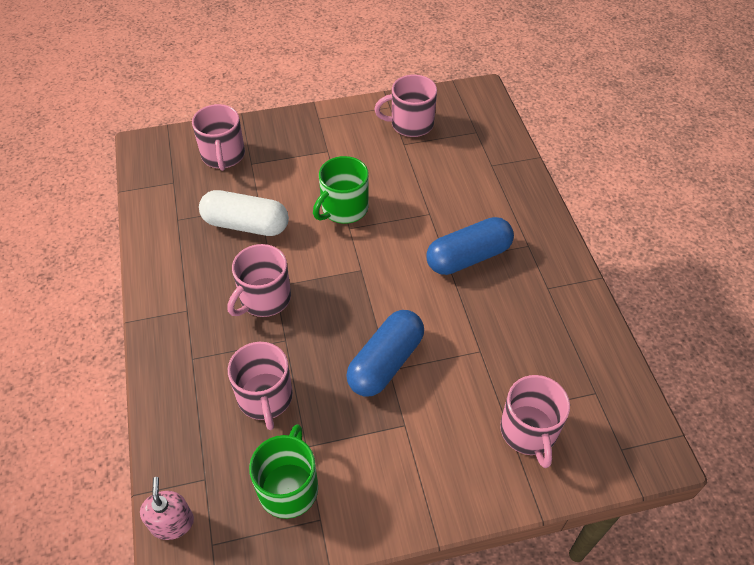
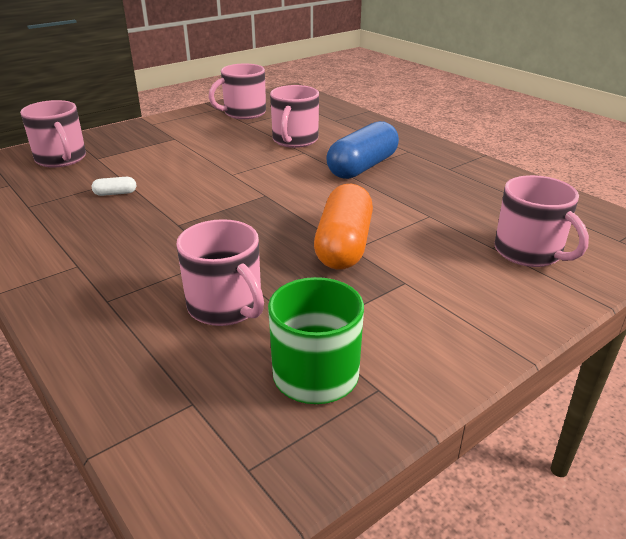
camera: 25 degrees left, 20 degrees down
(172, 523) = (170, 467): pink soap dispenser -> none
(246, 224) = (115, 193): white capsule -> white capsule, size x0.41
(264, 298) = (171, 235): pink mug -> pink mug (294, 140)
(344, 208) = (217, 164): green mug -> none
(385, 362) = (343, 245): blue capsule -> orange capsule

